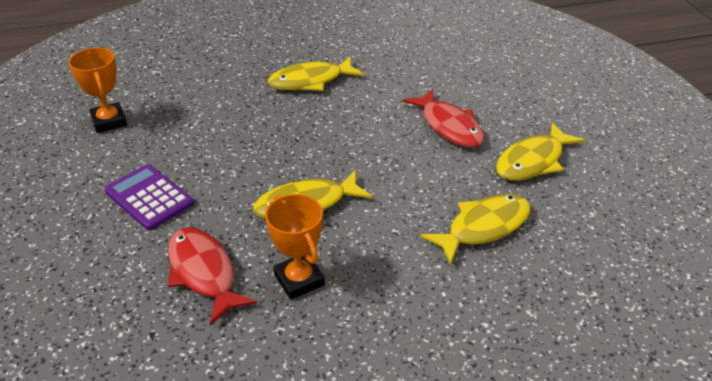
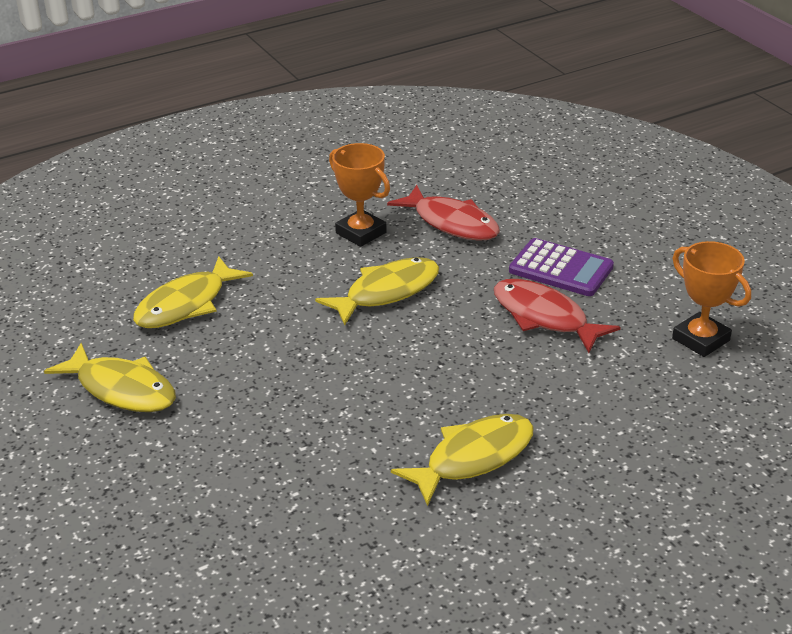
camera: 165 degrees right, 5 degrees down
(449, 126) = (238, 419): red fish -> red fish (544, 317)
(533, 161) = (122, 389): yellow fish -> yellow fish turned 90 degrees clockwise

